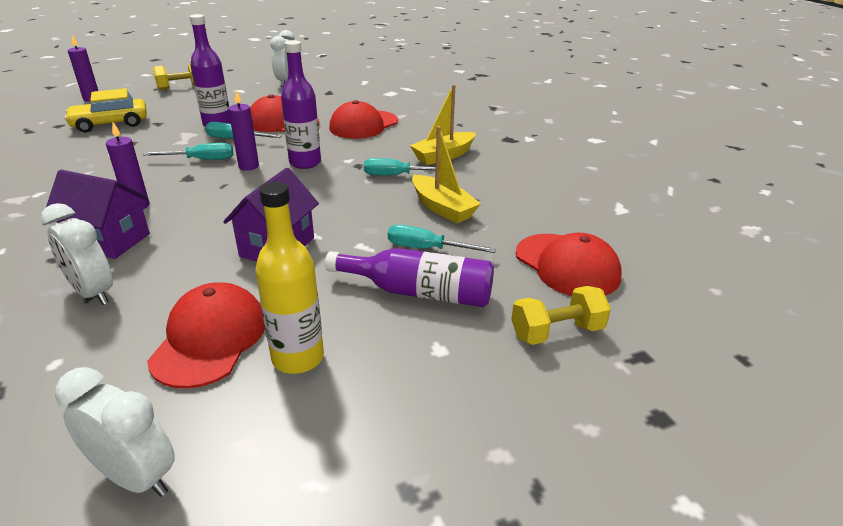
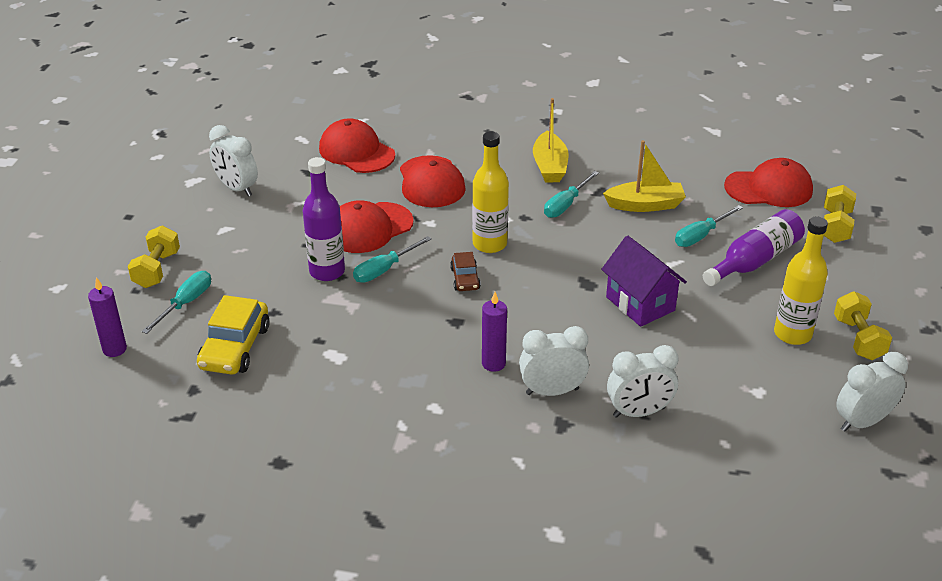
camera: 55 degrees left, 5 degrees up
(109, 240) = (552, 391): purple house -> white clock
(201, 160) = (419, 303): turquoise screwdriver -> turquoise screwdriver (186, 303)
(210, 339) = (745, 366): red cap -> red cap (356, 152)
(248, 166) = (465, 278): purple candle -> brown car
(305, 163) = (489, 244): purple bottle -> yellow bottle
(329, 419) = (858, 339): none -> yellow dumbbell

